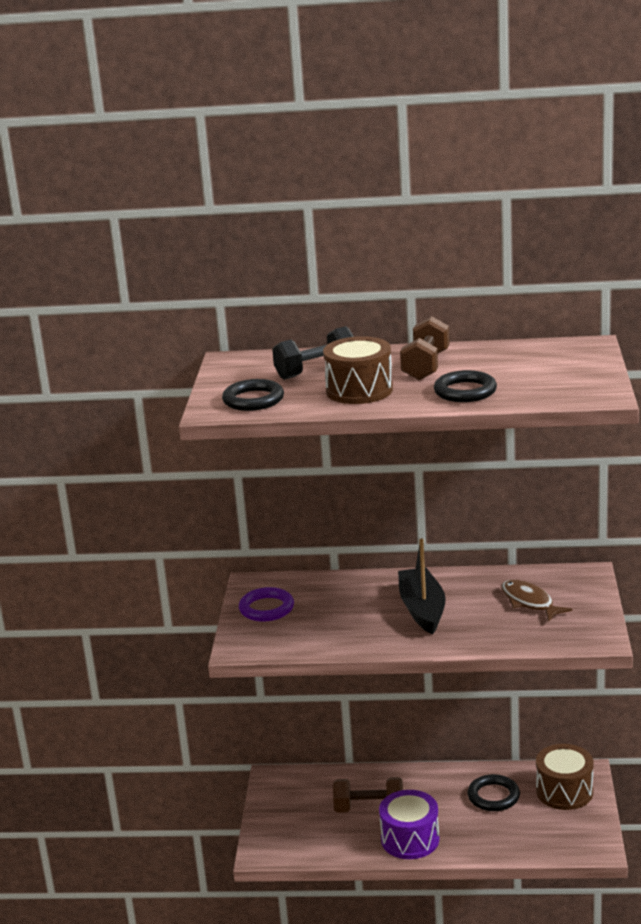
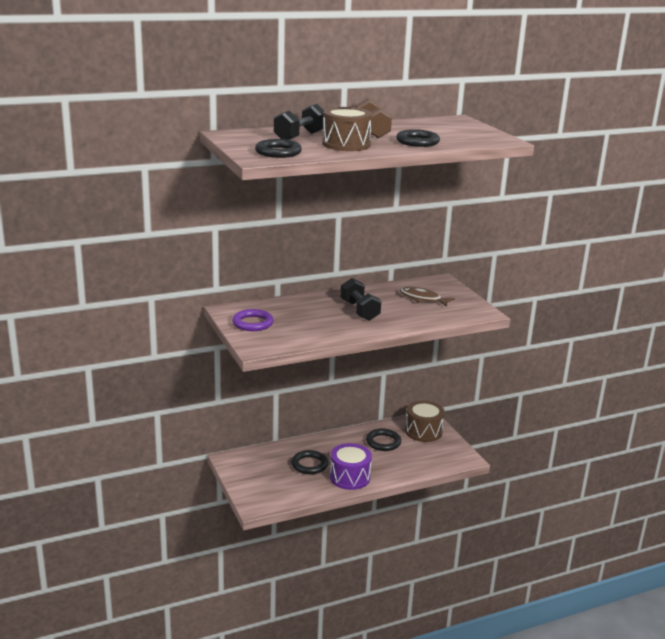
camera: 30 degrees left, 0 degrees up
(369, 808) = (309, 465): brown dumbbell -> black ring
(422, 609) = (359, 311): black boat -> black dumbbell

